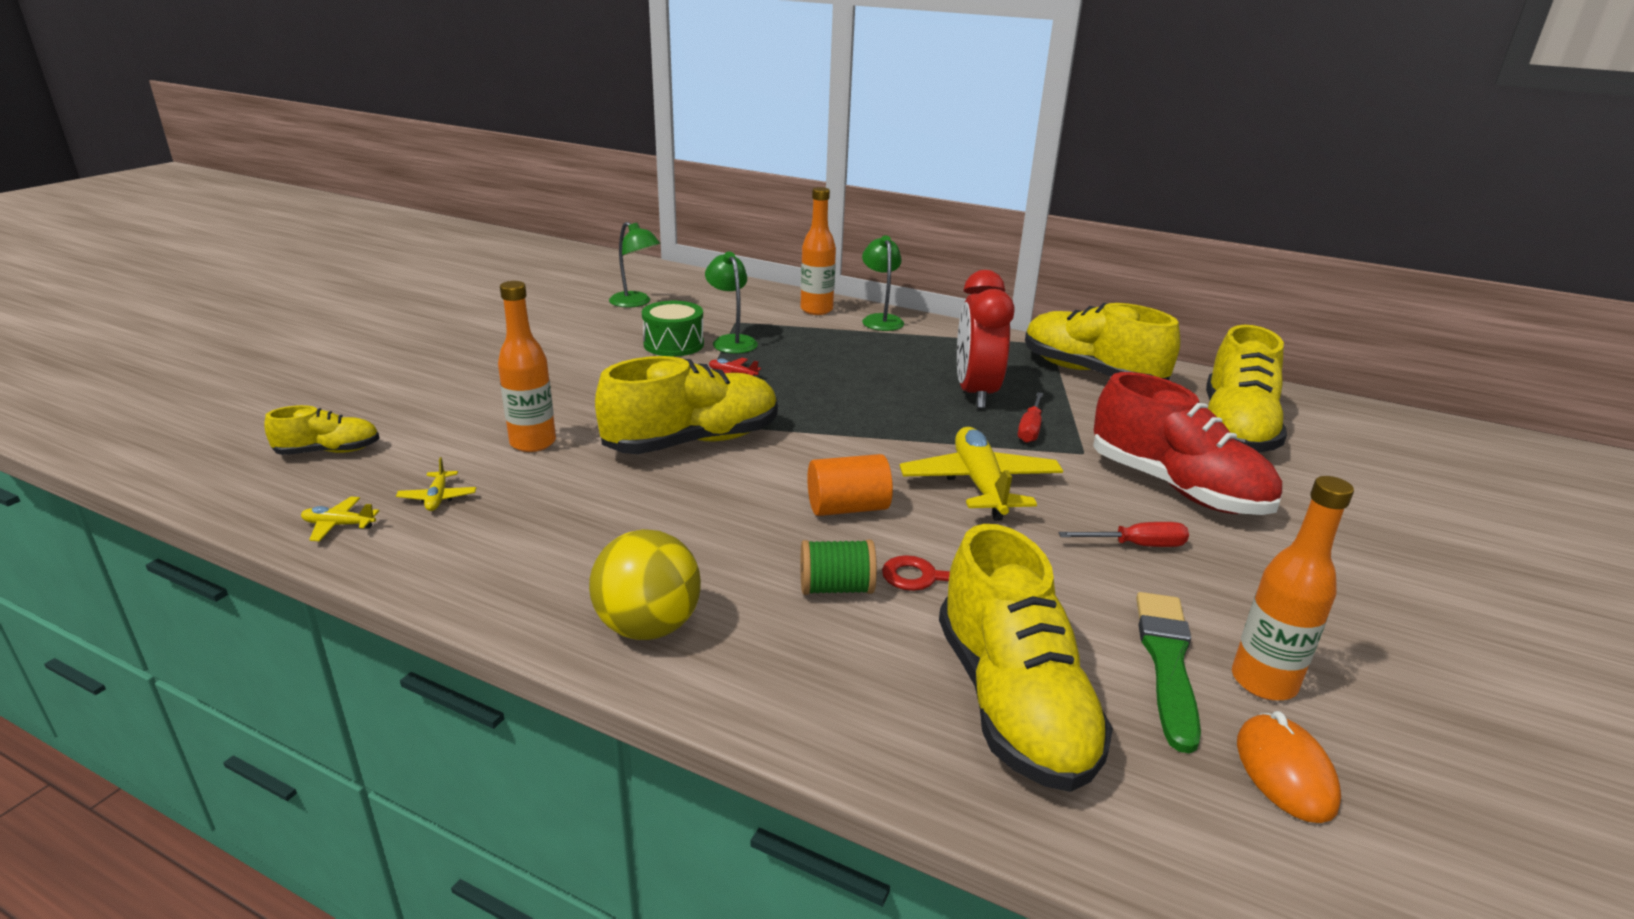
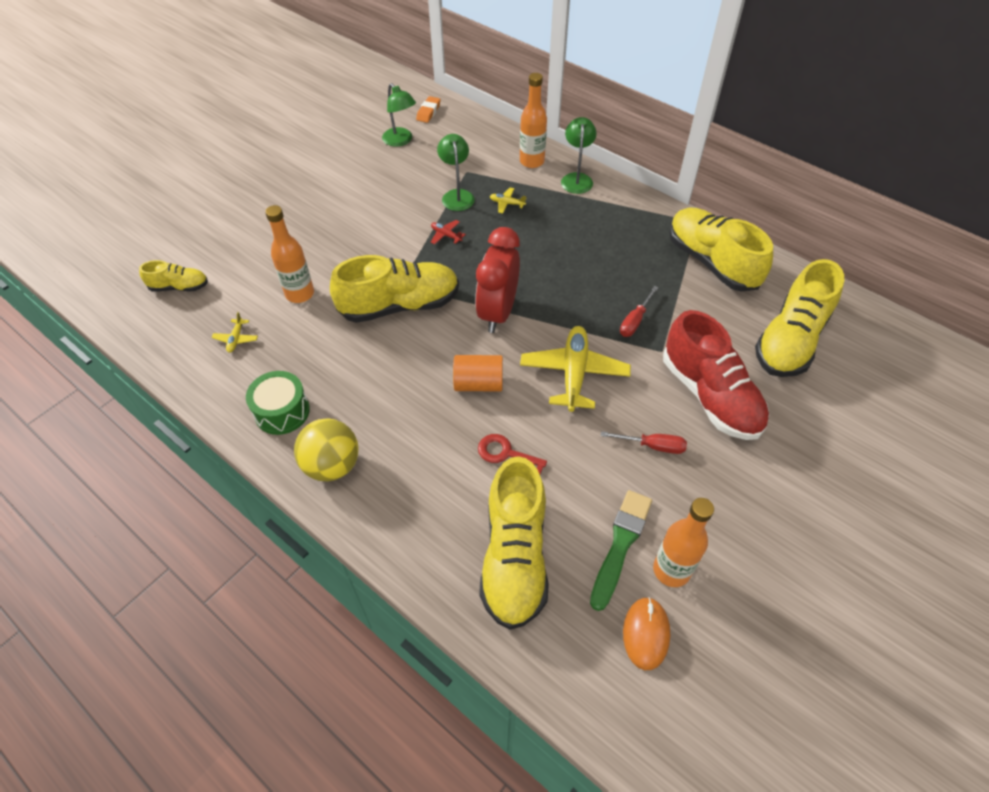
camera: 15 degrees right, 25 degrees up
(338, 525) = (179, 355): yellow plane -> yellow plane (507, 203)
(663, 280) = (428, 112): none -> orange eraser
(673, 344) = (415, 195): green drum -> green drum (282, 411)
(836, 588) = (447, 452): green spool -> none
(975, 393) = (612, 276): red clock -> red clock (498, 312)

